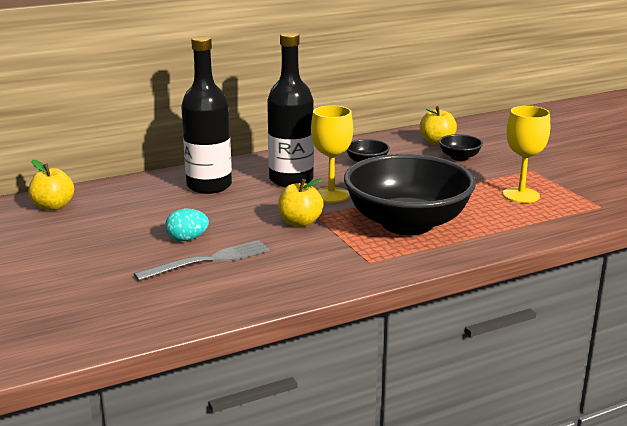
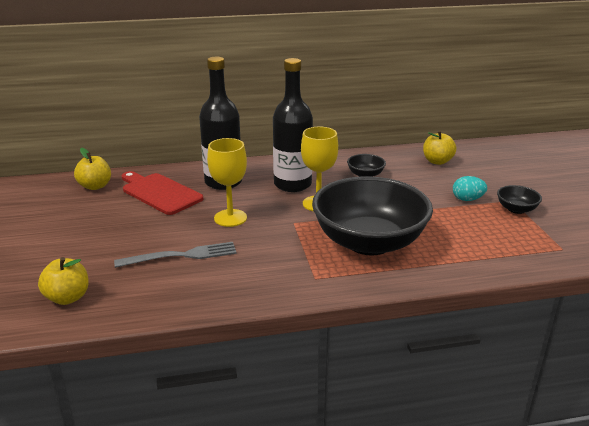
camera: 15 degrees right, 5 degrees up
(139, 204) = (159, 193): none -> red cutting board
(187, 239) = (177, 231): turquoise egg -> turquoise egg (467, 199)
(300, 222) = (277, 228): yellow apple -> yellow apple (68, 297)
(459, 157) = (450, 179): black bowl -> black bowl (516, 209)
(521, 195) = (489, 226): yellow goblet -> yellow goblet (230, 218)

